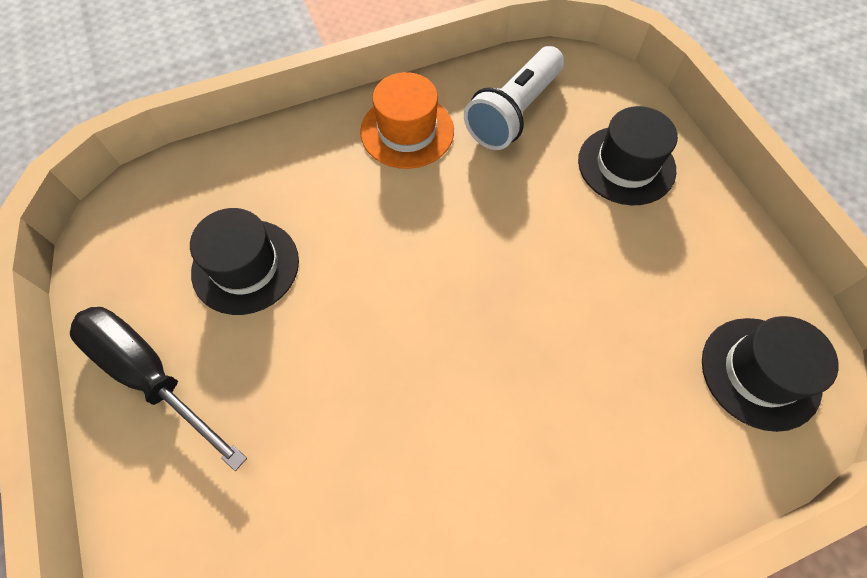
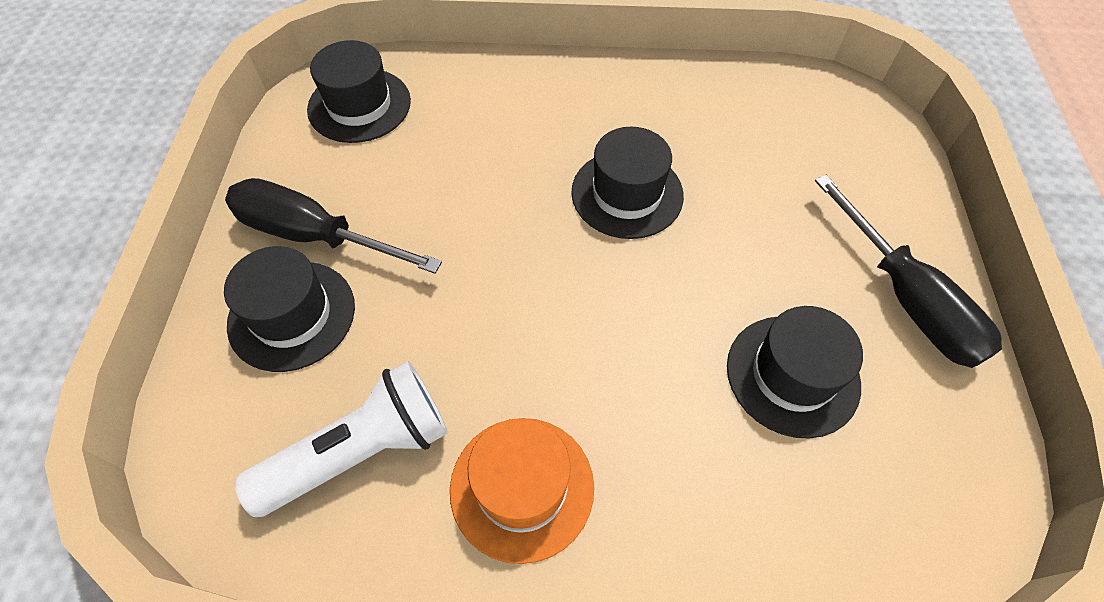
camera: 155 degrees left, 5 degrees down
(436, 381) = (627, 194): none -> black hat
(668, 225) = (314, 235): none -> black screwdriver

